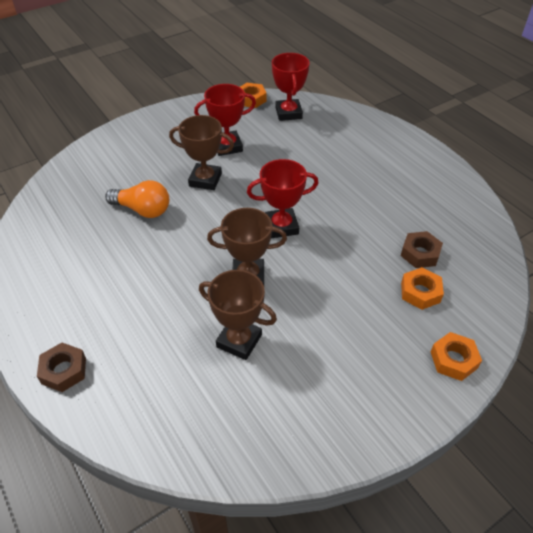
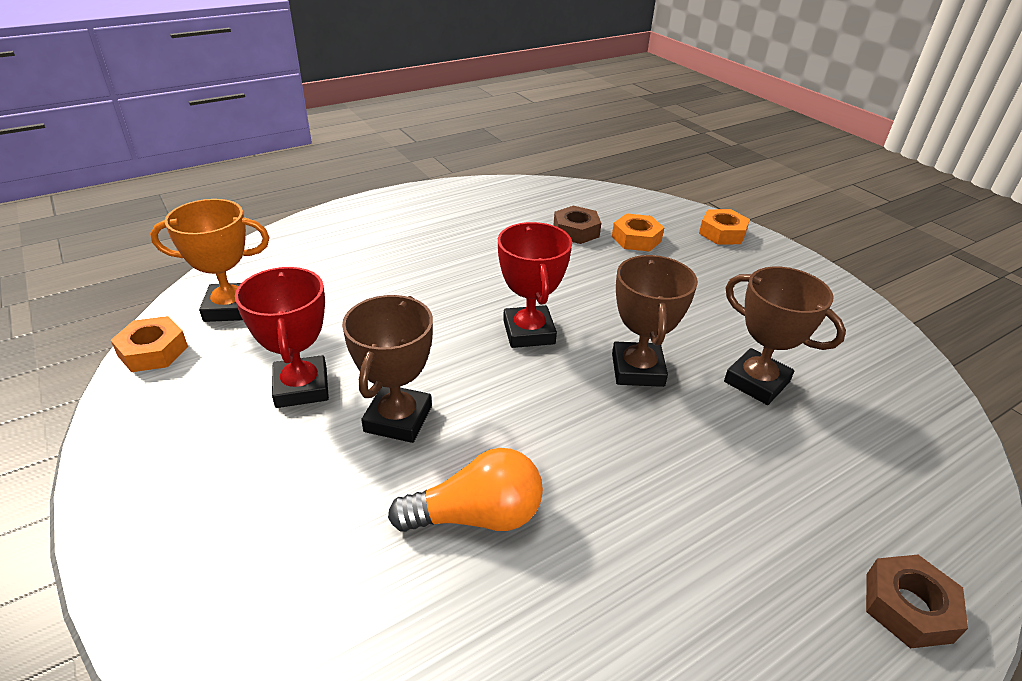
camera: 90 degrees left, 10 degrees down
(143, 210) = (476, 516): orange light bulb -> orange light bulb turned 60 degrees clockwise
(239, 341) = (756, 382): brown trophy -> brown trophy turned 75 degrees counterclockwise
(288, 113) = (230, 308): red trophy -> orange trophy

